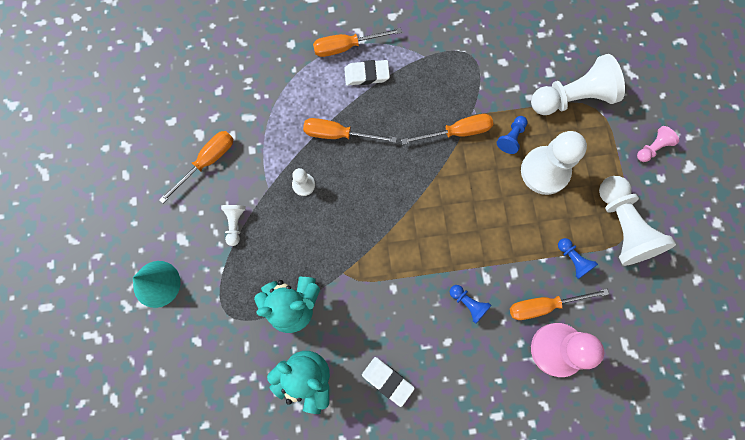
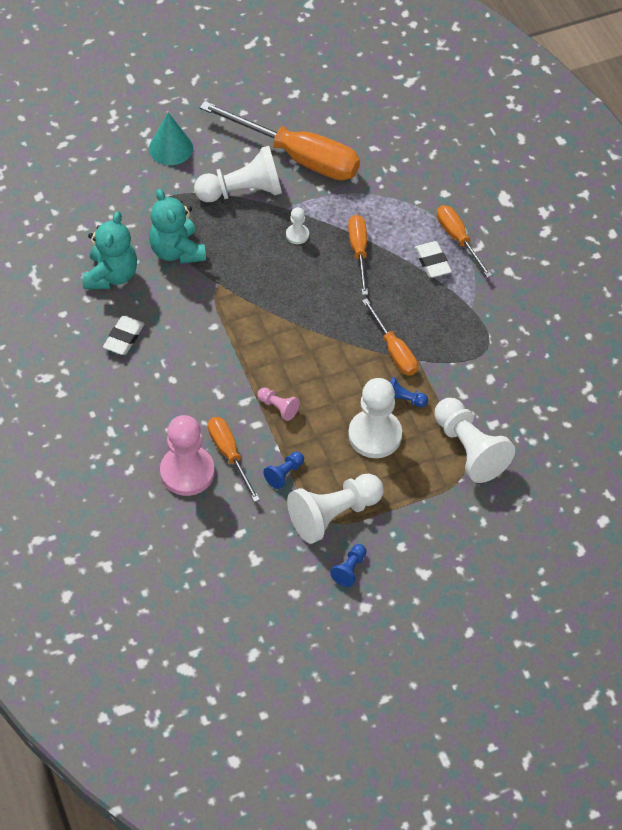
camera: 75 degrees right, 20 degrees down
(207, 162) = (297, 156): orange screwdriver -> orange screwdriver, size x1.89
(235, 224) = (243, 191): white pawn -> white pawn, size x2.14
(468, 304) = (214, 390): blue pawn -> blue pawn (349, 569)
(652, 148) = (434, 533): pink pawn -> pink pawn (278, 407)

